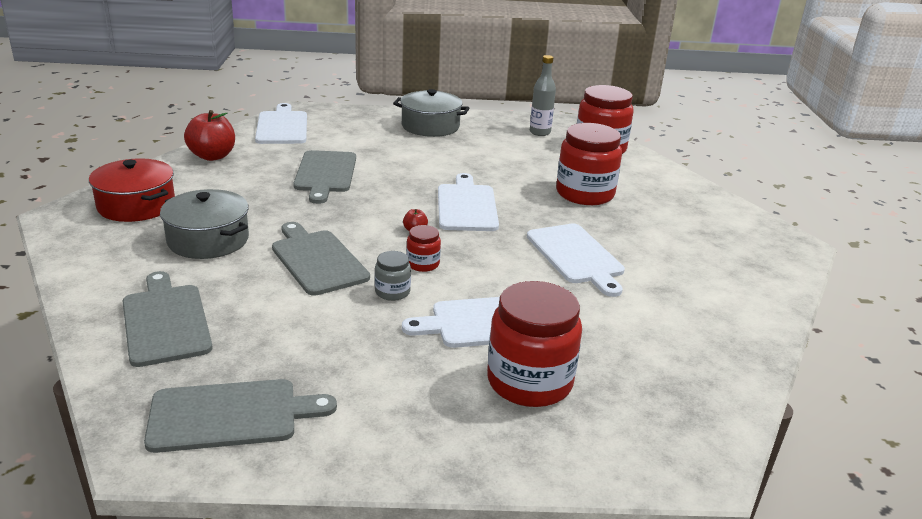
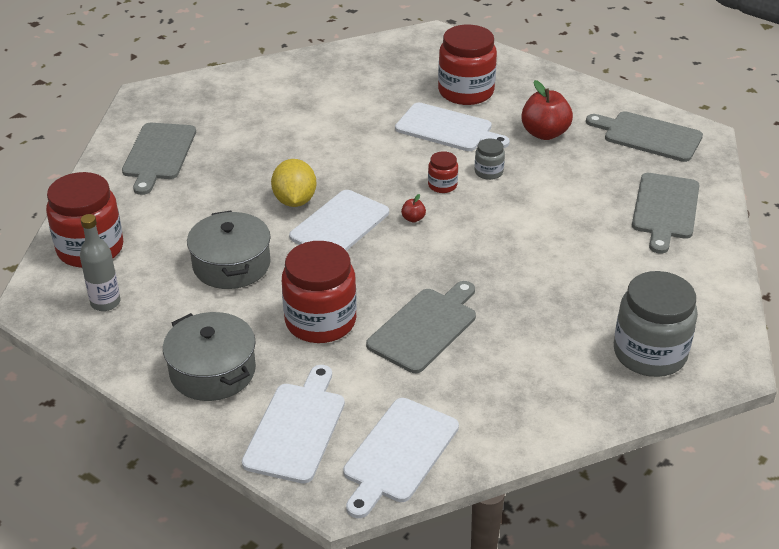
camera: 140 degrees left, 10 degrees up
(136, 205) = (649, 353): red pot -> grey jar
(208, 240) = (599, 277): grey pot -> grey pot (231, 265)
(212, 156) = (529, 416): red apple -> red apple (544, 133)
(317, 260) = (521, 220): grey cutting board -> grey cutting board (158, 154)
(526, 212) = (294, 201): none -> yellow lemon
(576, 256) = (319, 148): white cutting board -> white cutting board (297, 428)
(585, 194) = (212, 199): red jar -> red jar (320, 321)

